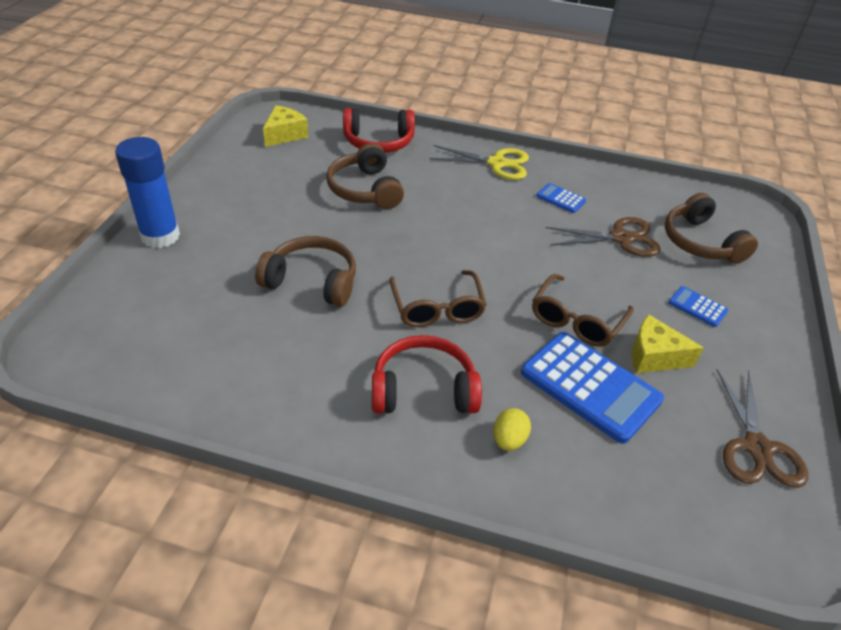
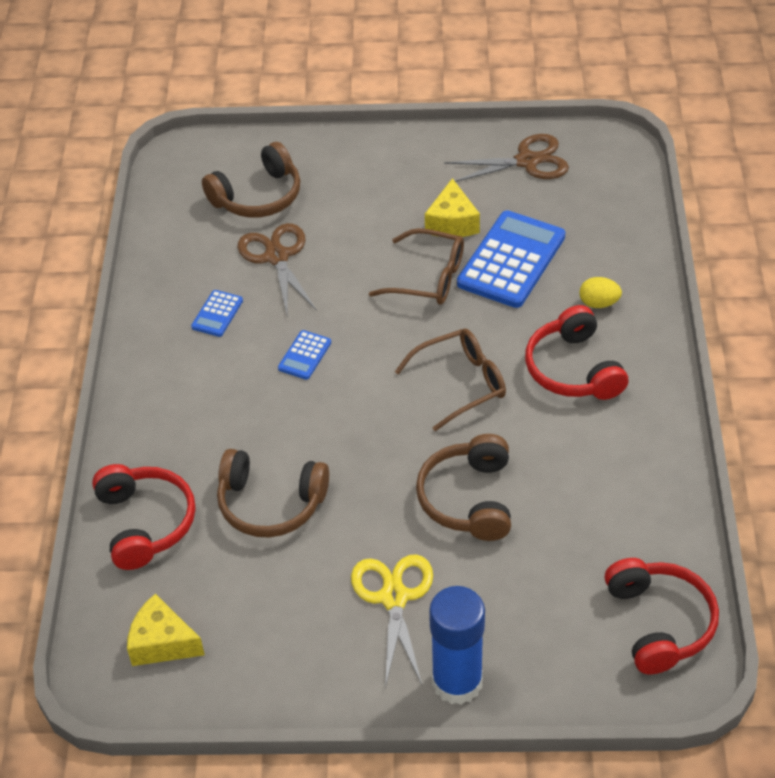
camera: 100 degrees left, 5 degrees up
(115, 357) = (660, 623): none -> red headphones
(365, 189) = (270, 504): brown headphones -> brown headphones turned 45 degrees clockwise
(497, 163) = (157, 384): yellow scissors -> yellow scissors (394, 598)
(697, 307) = (368, 196): blue calculator -> blue calculator (305, 355)

